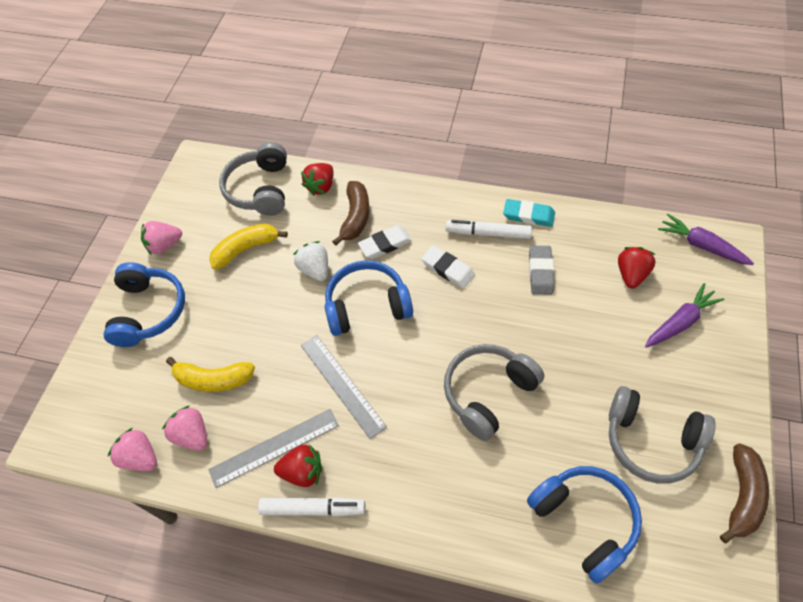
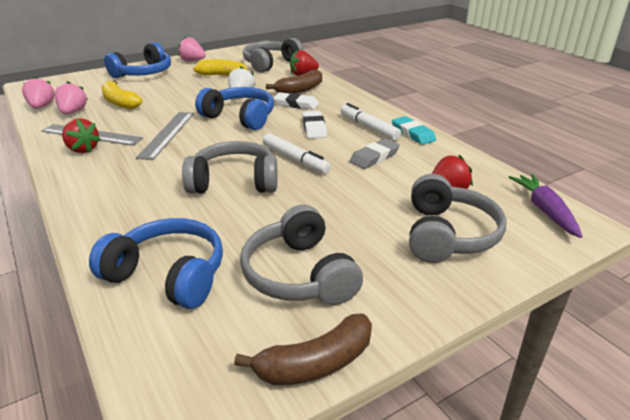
camera: 40 degrees right, 25 degrees down
(313, 508) = (57, 163): white marker -> white marker (295, 159)
(585, 521) = (168, 275): blue headphones -> blue headphones turned 75 degrees counterclockwise
(680, 322) = (448, 234): purple carrot -> grey headphones

